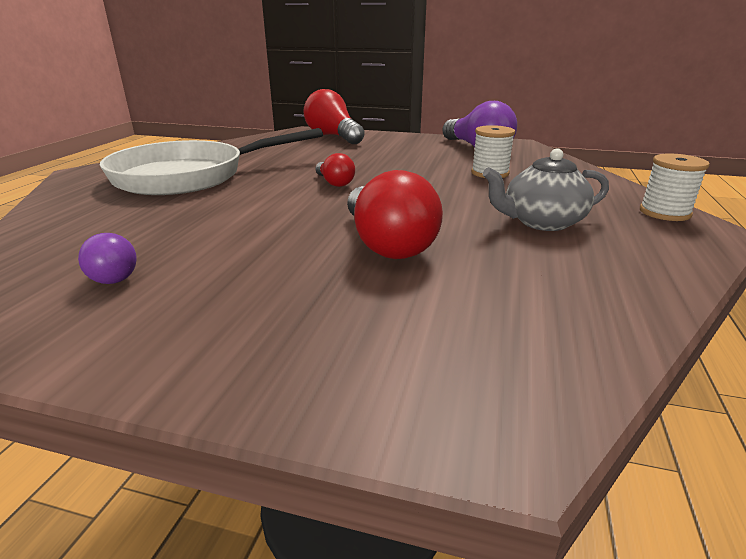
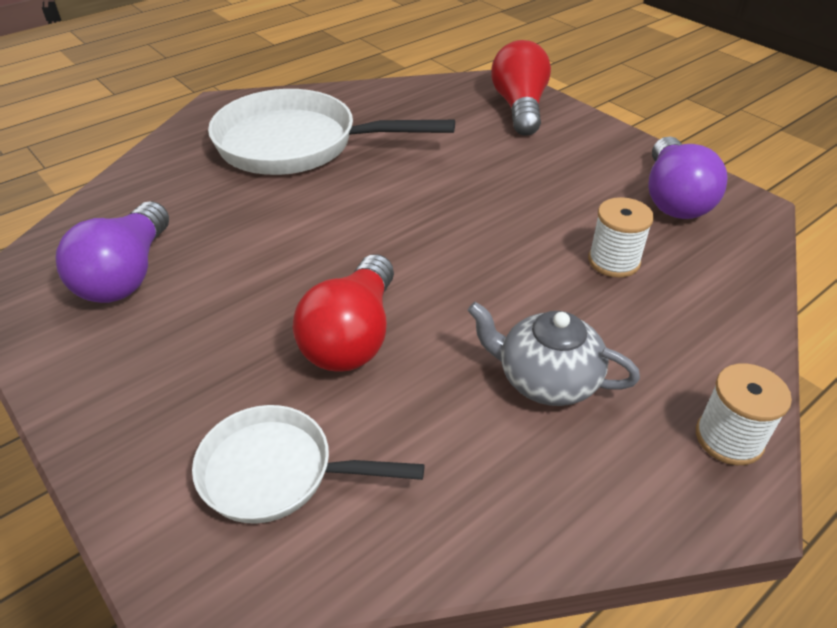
camera: 35 degrees right, 15 degrees up
(114, 273) = (126, 275): purple light bulb -> purple light bulb, size x1.87
(334, 183) = (416, 210): red light bulb -> none
(453, 329) = (276, 472): none -> white pan

